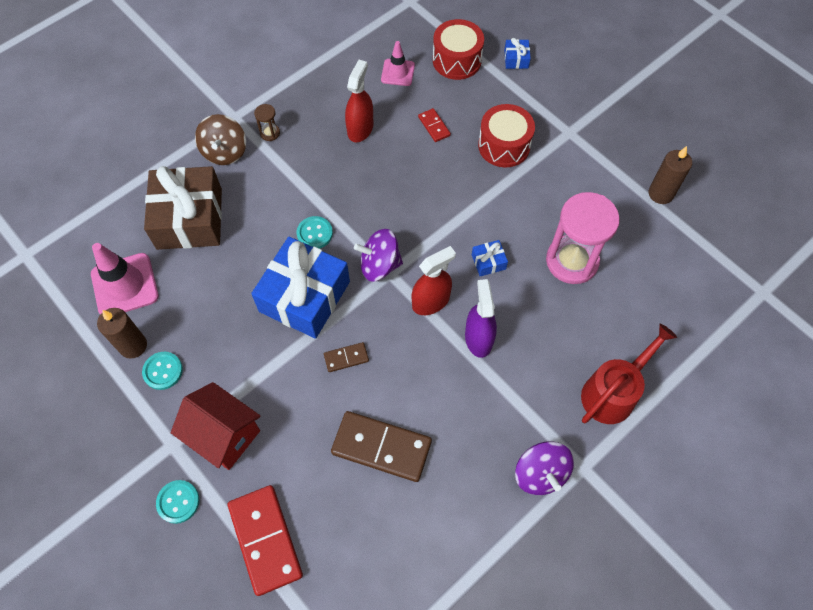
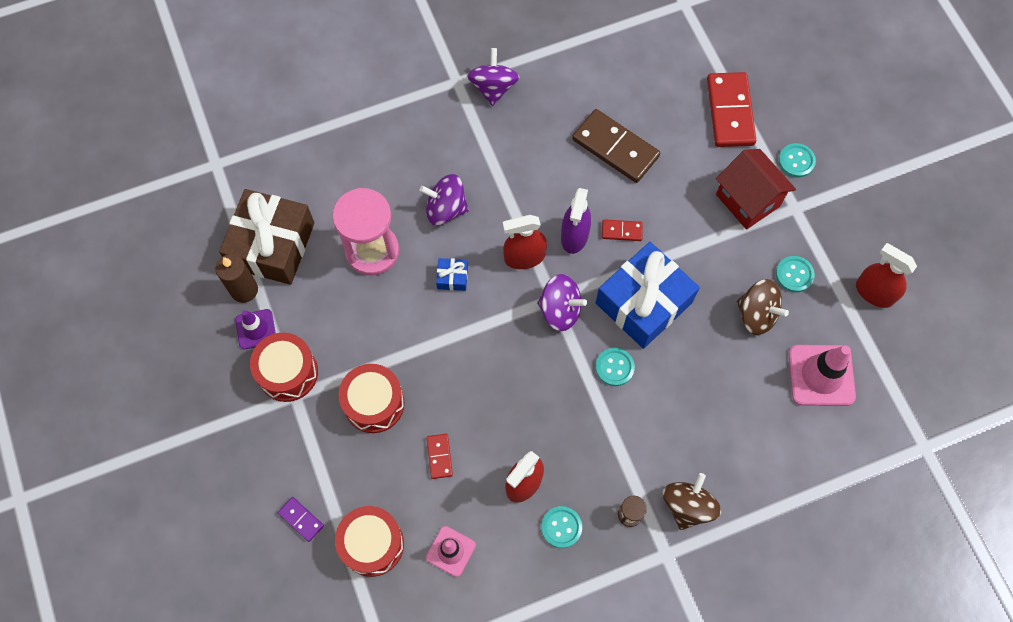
camera: 160 degrees left, 5 degrees up
(79, 379) = (874, 292): none -> red spray bottle
(133, 346) = (819, 308): brown candle -> none
(189, 218) = (742, 431): brown gift -> brown gift (272, 245)
(194, 320) = (756, 314): none -> brown spinning top
(320, 110) = (561, 527): none -> turquoise button
(346, 358) = (621, 231): brown domino -> red domino
(478, 338) = (495, 209): purple spray bottle -> purple spray bottle (574, 236)
(516, 59) = (301, 519): blue gift -> purple domino
(525, 322) = (445, 209): none -> purple spinning top
(585, 145) = (288, 372): none -> red drum
(613, 392) = (400, 127): red watering can -> none
(631, 168) = (256, 329): none -> purple traffic cone

